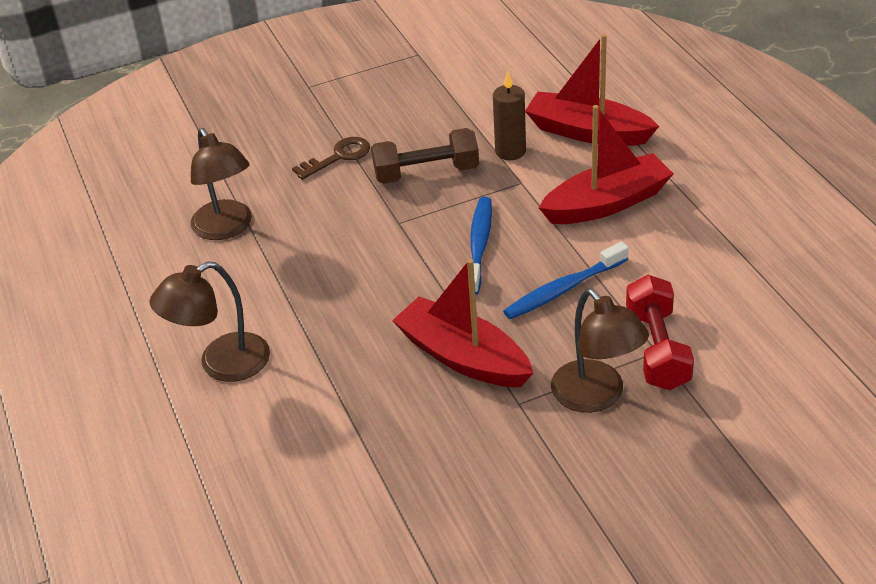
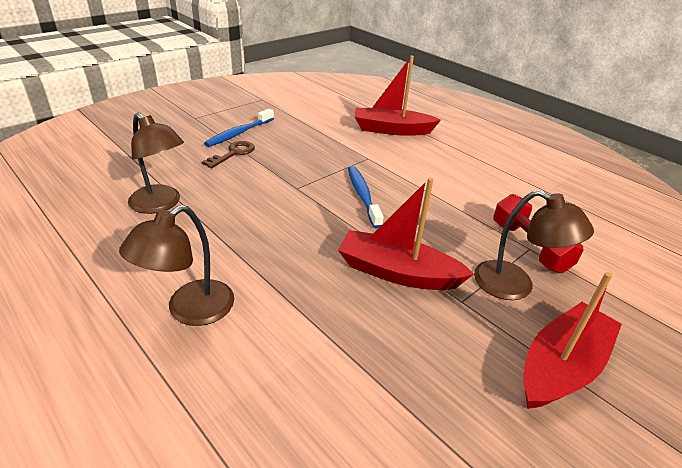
camera: 25 degrees left, 5 degrees down
(426, 173) = (301, 157): brown dumbbell -> none
(510, 151) = (350, 142): brown candle -> none
(563, 289) = (438, 217): blue toothbrush -> blue toothbrush (239, 133)
(607, 203) = (430, 164): red boat -> red boat (561, 366)

